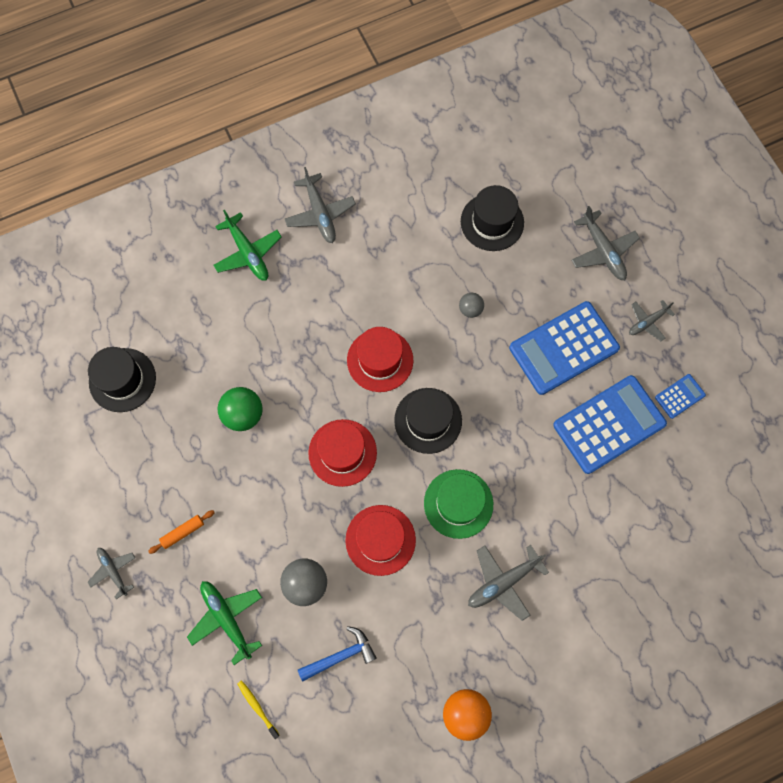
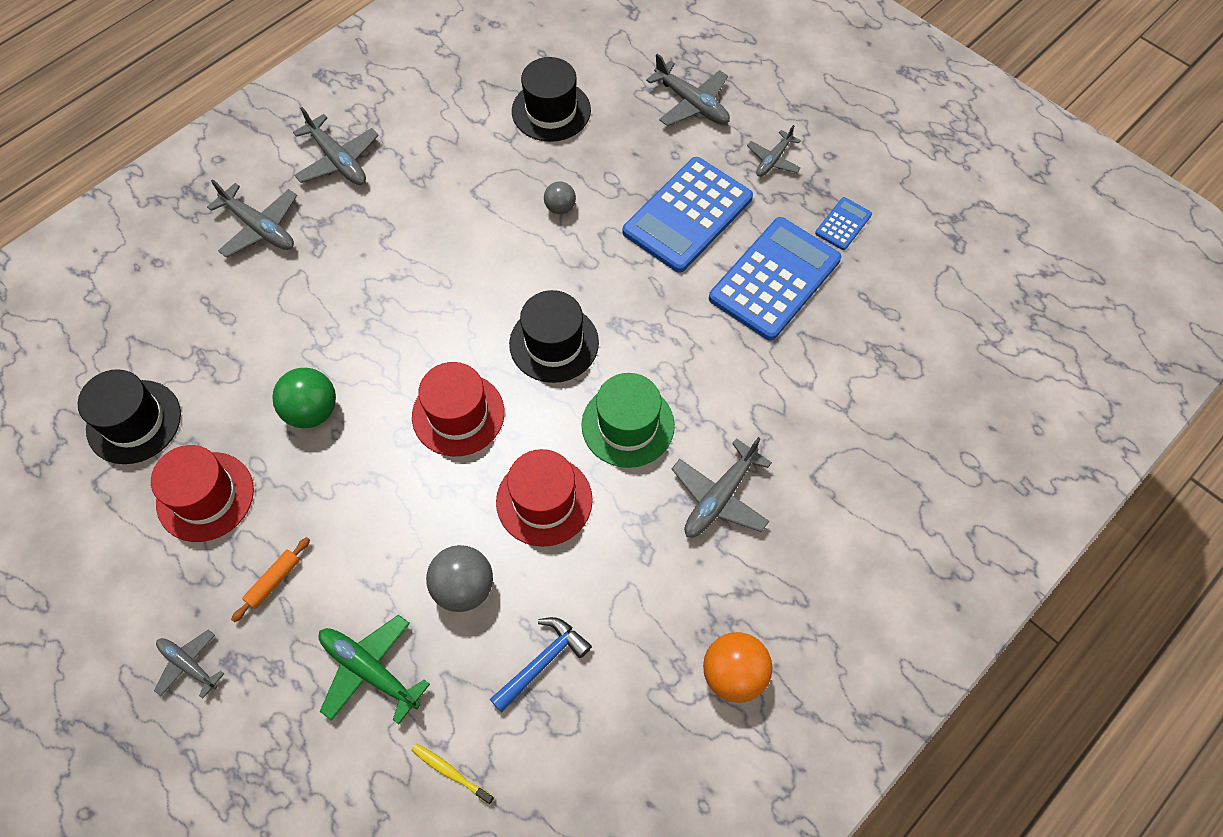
camera: 20 degrees left, 10 degrees down
(248, 253) = (259, 227): green plane -> grey plane
(380, 360) = (469, 295): red hat -> red hat (205, 496)

